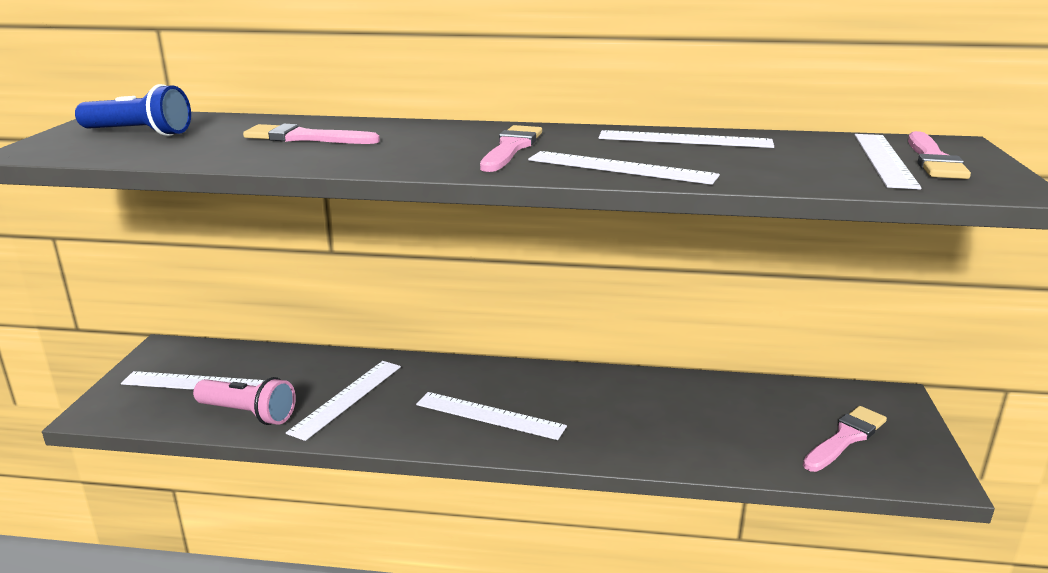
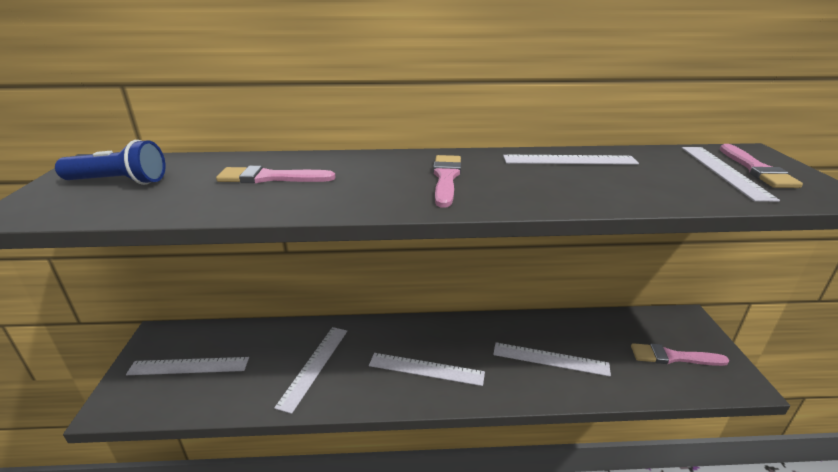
camera: 10 degrees left, 5 degrees up
(248, 414) = (239, 392): pink flashlight -> none
(621, 168) = (545, 195): white ruler -> white ruler (550, 359)
(845, 438) = (673, 357): pink brush -> pink brush turned 120 degrees counterclockwise

